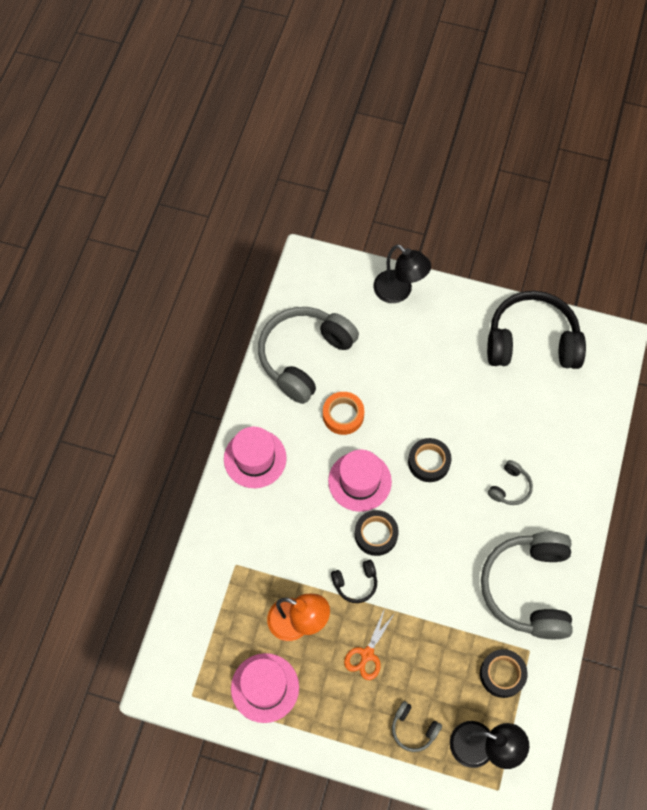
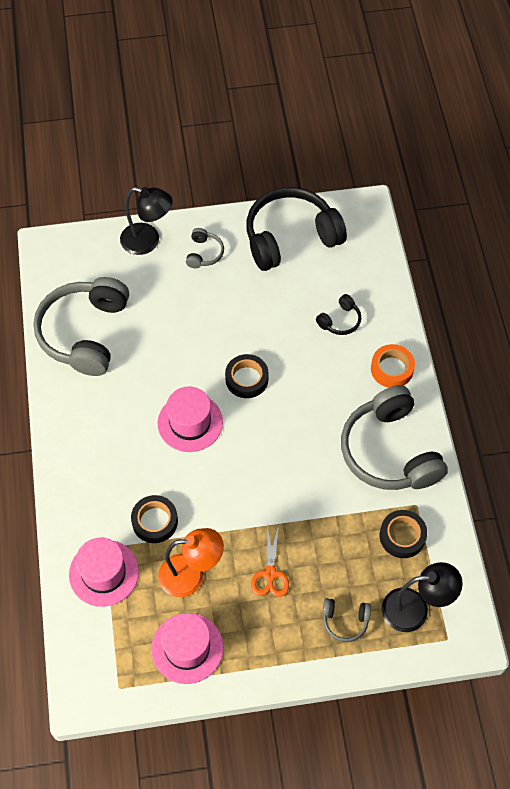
camera: 25 degrees left, 5 degrees down
(255, 458) = (79, 443): pink hat -> pink hat (104, 573)
(343, 415) = (146, 370): orange tape -> orange tape (392, 369)
(355, 583) = (229, 515): black headphones -> black headphones (340, 321)
(376, 534) = (228, 463): black tape -> black tape (155, 521)
(510, 487) = (331, 371): grey headphones -> grey headphones (204, 253)

